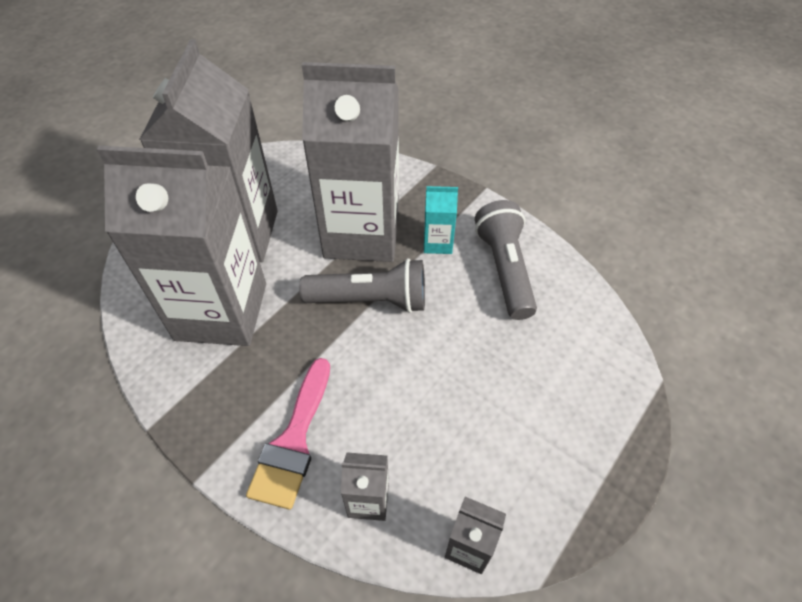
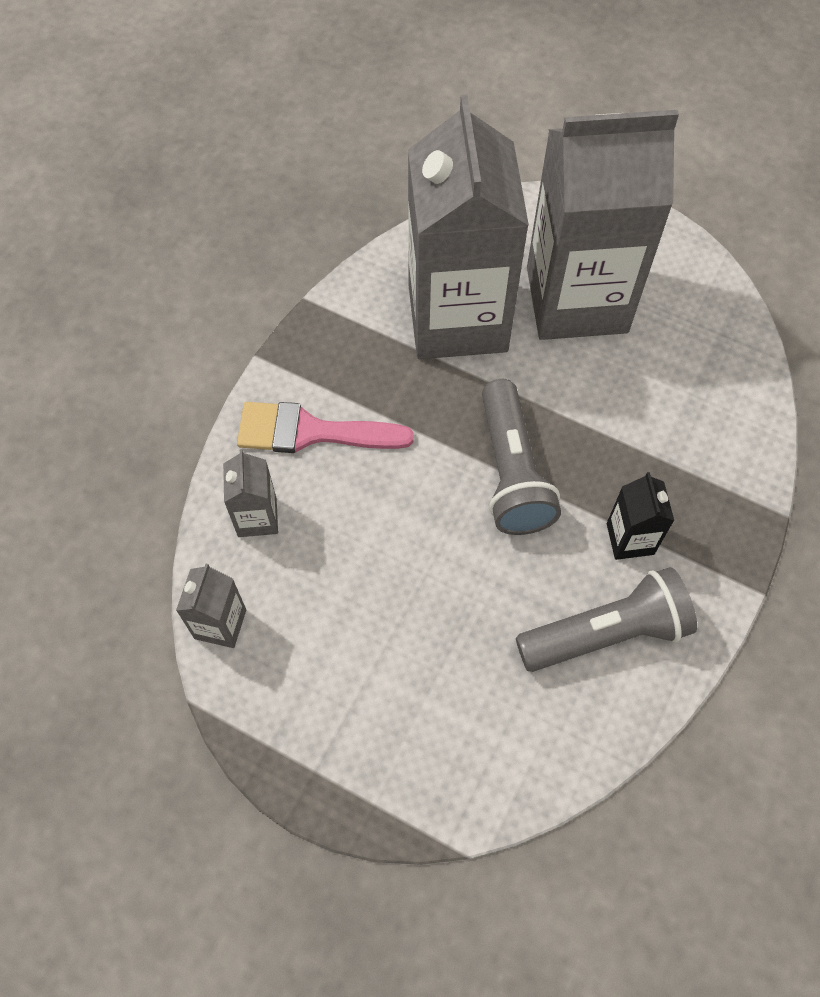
camera: 80 degrees right, 10 degrees up
(362, 234) = (618, 441): grey carton -> none
(437, 243) = (630, 539): turquoise carton -> black carton

